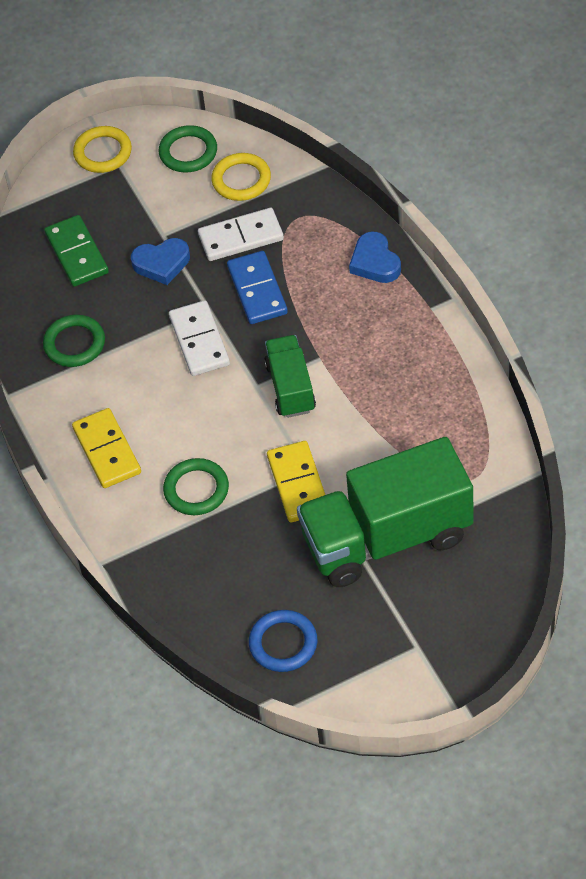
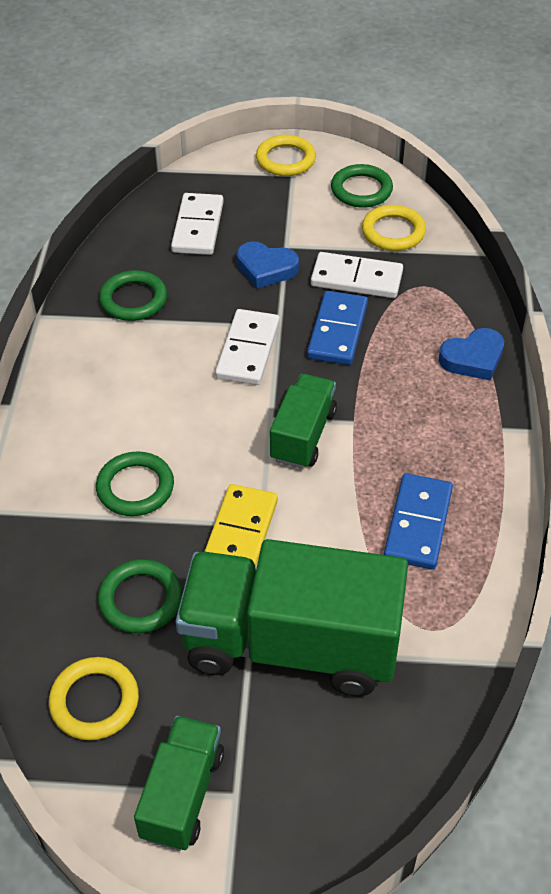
camera: 25 degrees right, 5 degrees down
(76, 253) = (197, 227): green domino -> white domino
(106, 451) = (83, 407): yellow domino -> none
(262, 564) = (140, 599): none -> green ring
(283, 643) = (94, 701): blue ring -> yellow ring
(375, 262) = (473, 358): blue heart -> blue heart turned 120 degrees counterclockwise
(383, 665) = (182, 794): none -> green truck
(417, 411) = (418, 524): none -> blue domino

